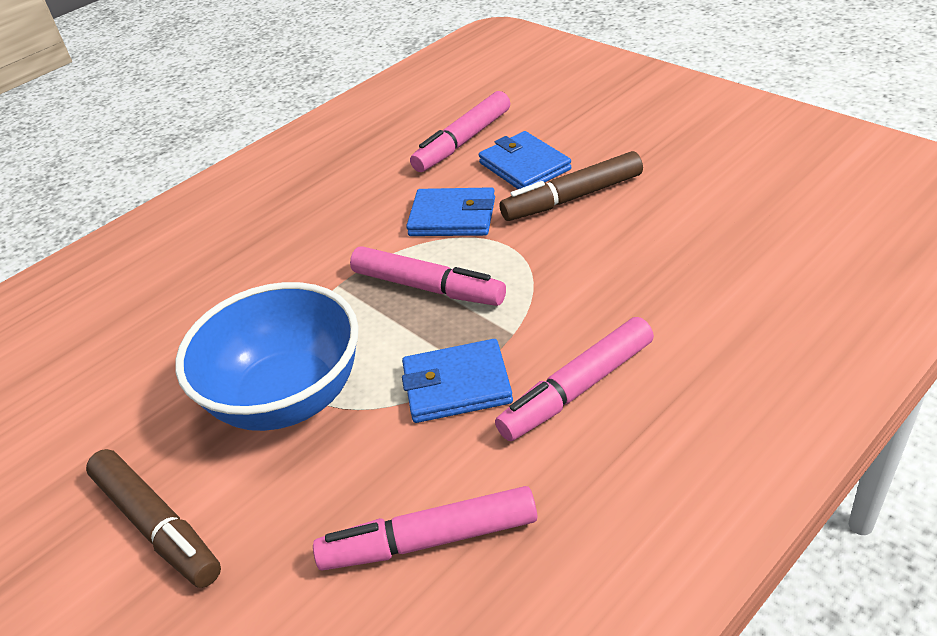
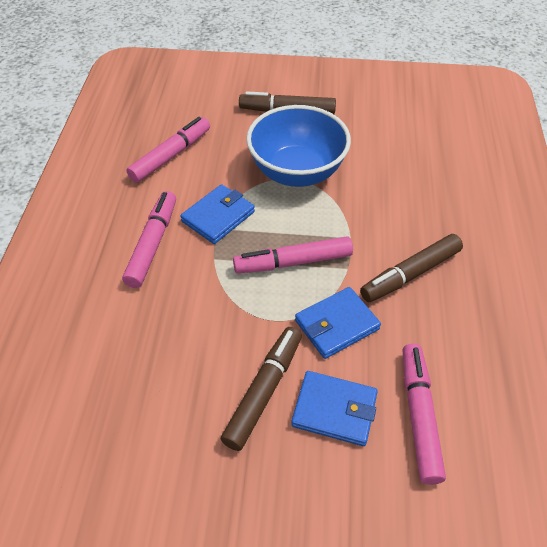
camera: 135 degrees right, 10 degrees up
(331, 227) = (410, 274): none -> brown marker

